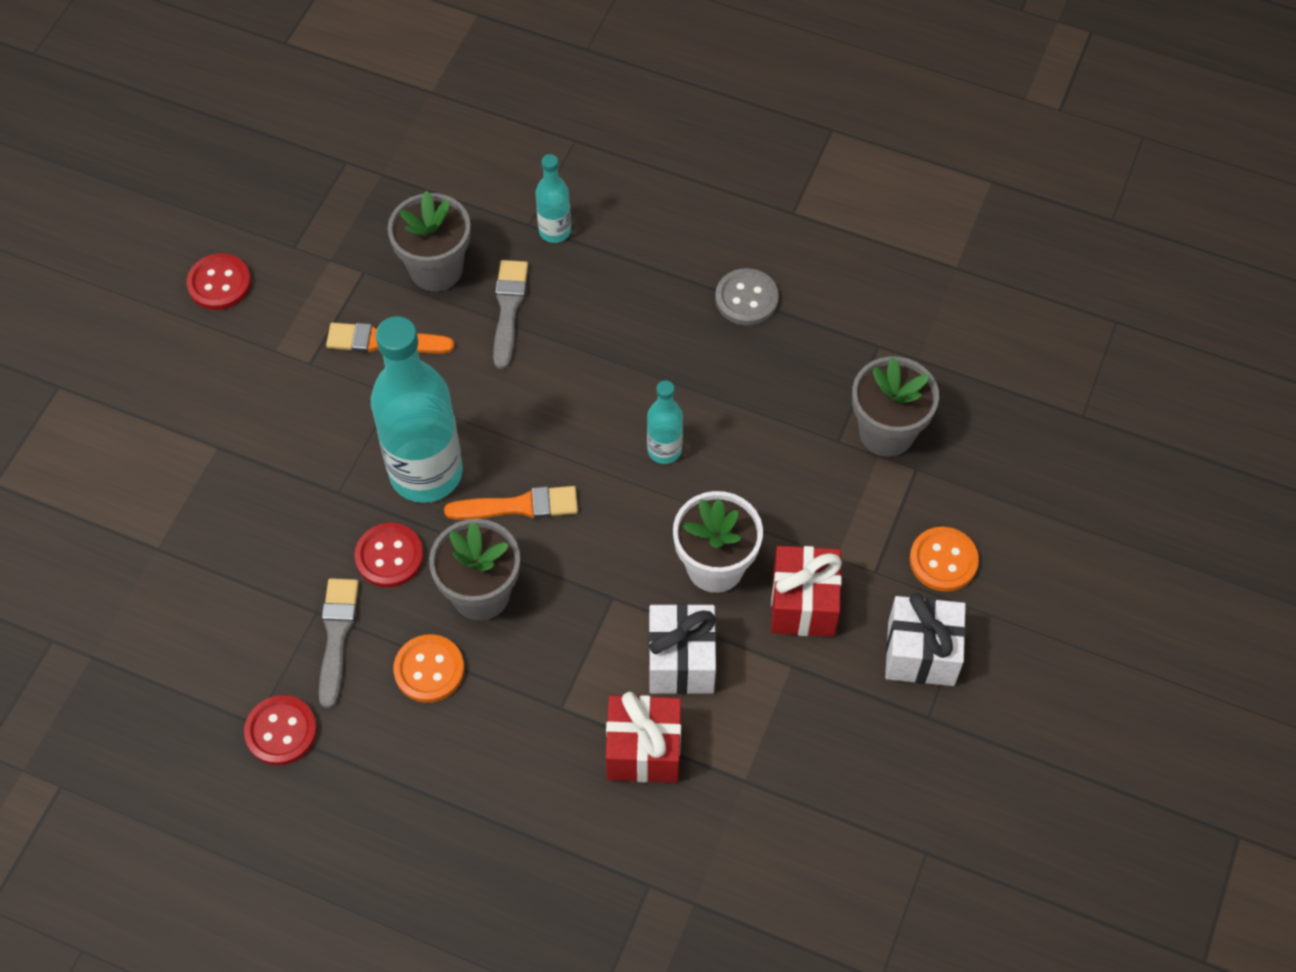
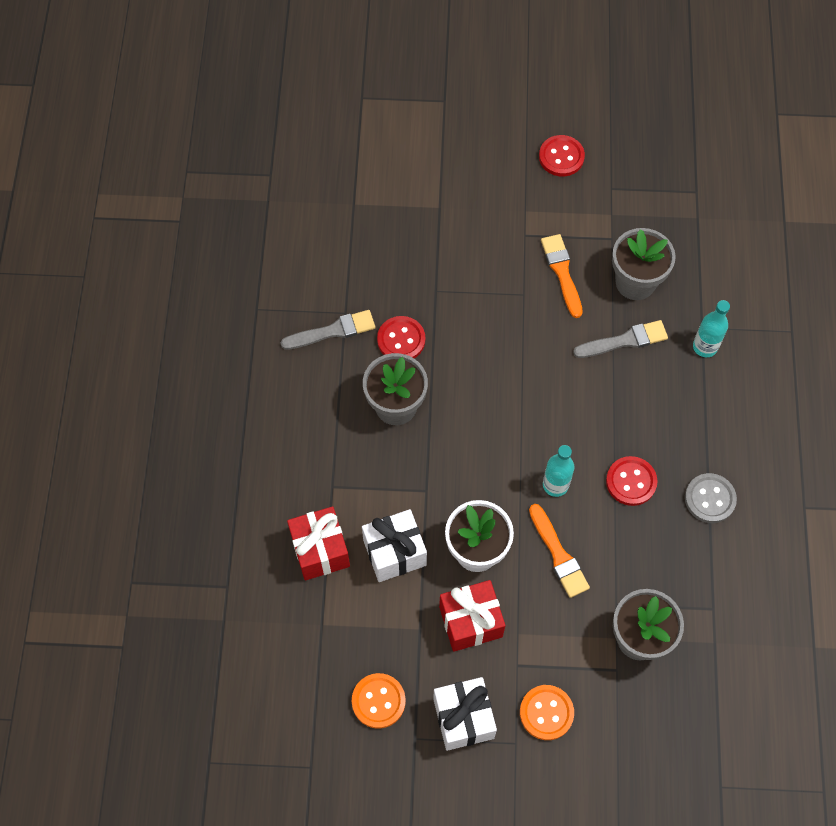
camera: 70 degrees right, 5 degrees up
(281, 731) = (256, 325): red button -> red button (631, 481)
(426, 473) = (472, 338): turquoise bottle -> none
(429, 670) = (329, 395): orange button -> orange button (378, 701)
(519, 506) = (471, 405): orange brush -> orange brush (558, 554)

